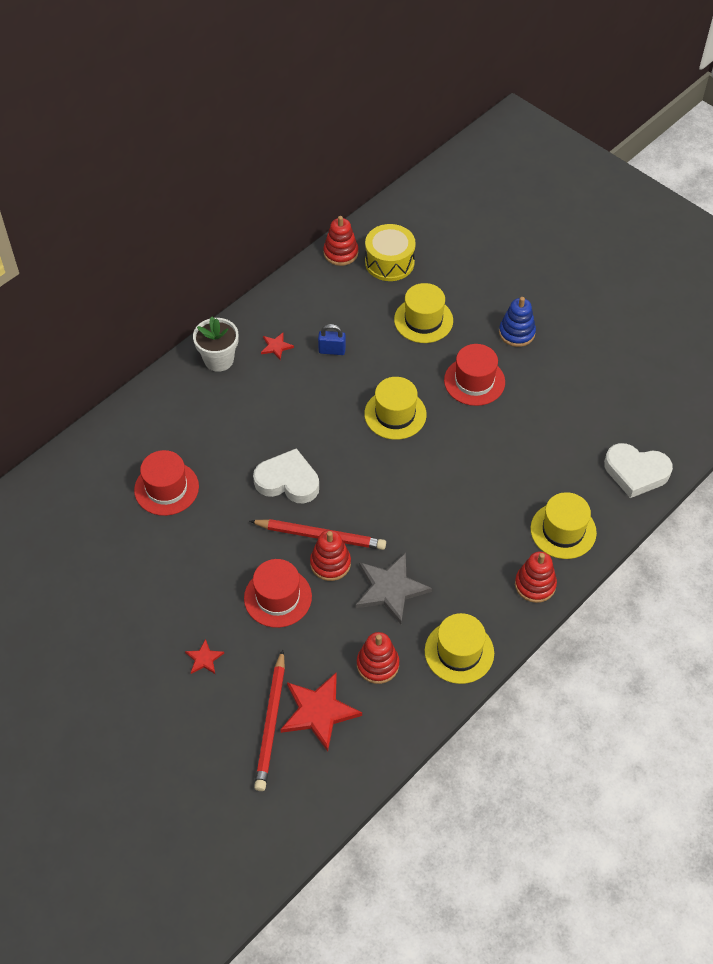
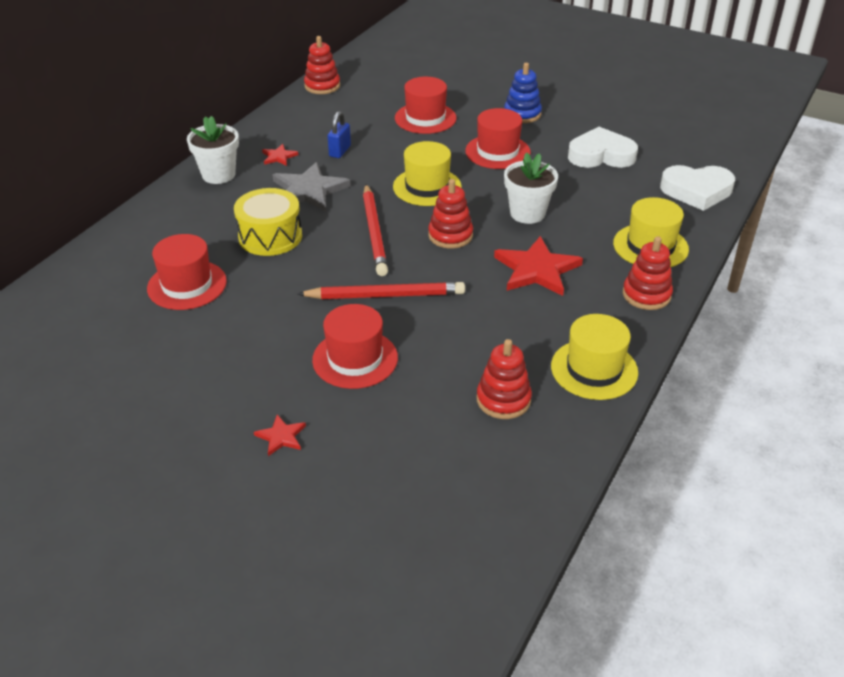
camera: 15 degrees left, 15 degrees down
(271, 723) = (393, 487): red pencil -> red pencil (374, 232)
(288, 481) = (329, 256): white heart -> white heart (601, 155)
(319, 711) = (450, 462): red star -> red star (537, 269)
(330, 563) = (406, 317): red stacking toy -> red stacking toy (450, 235)
(332, 350) = (340, 151): blue padlock -> blue padlock turned 60 degrees counterclockwise
(389, 262) = (374, 86): yellow drum -> yellow drum (270, 236)
(390, 589) = (486, 327): grey star -> grey star (309, 190)
(423, 320) = (425, 118): yellow hat -> red hat
(471, 467) = (527, 213): none -> white flower pot

